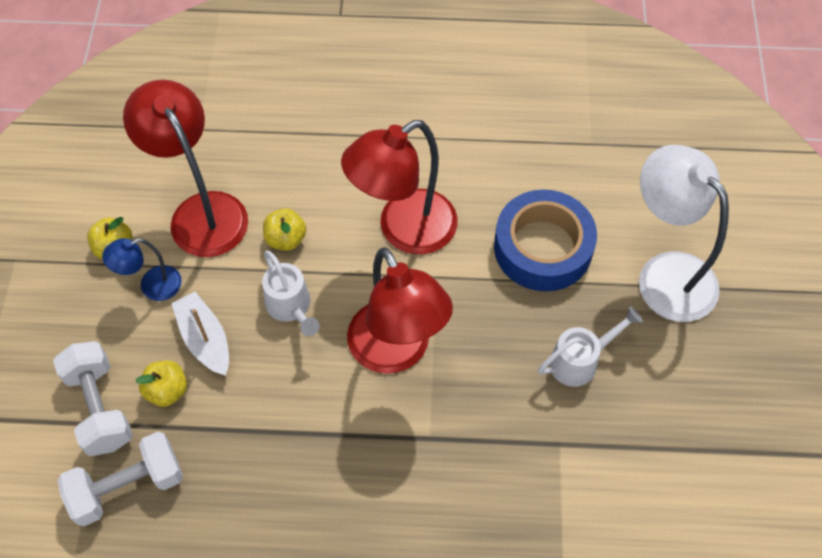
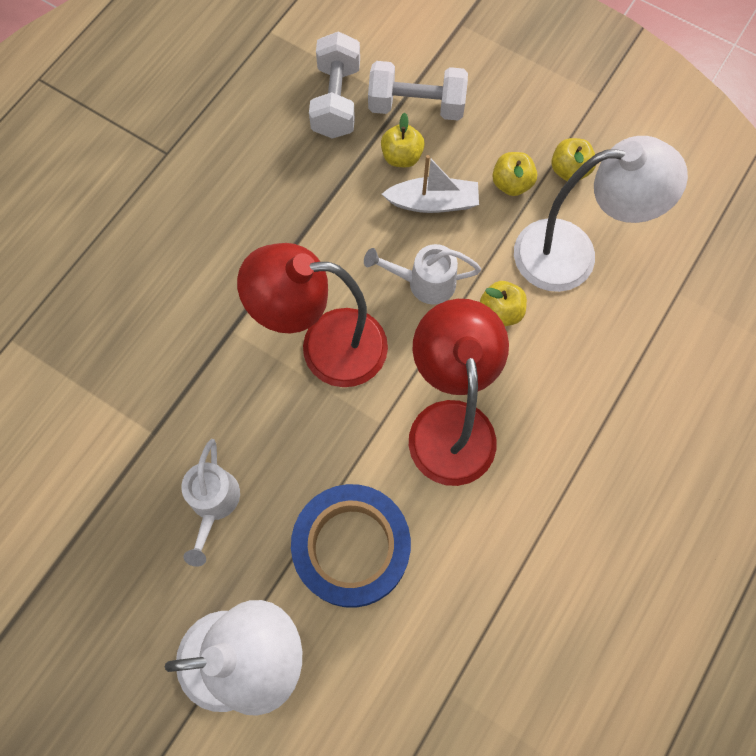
camera: 120 degrees right, 10 degrees up
(152, 286) = (511, 184): blue lamp -> yellow apple
(201, 211) = (572, 254): red lamp -> white lamp

